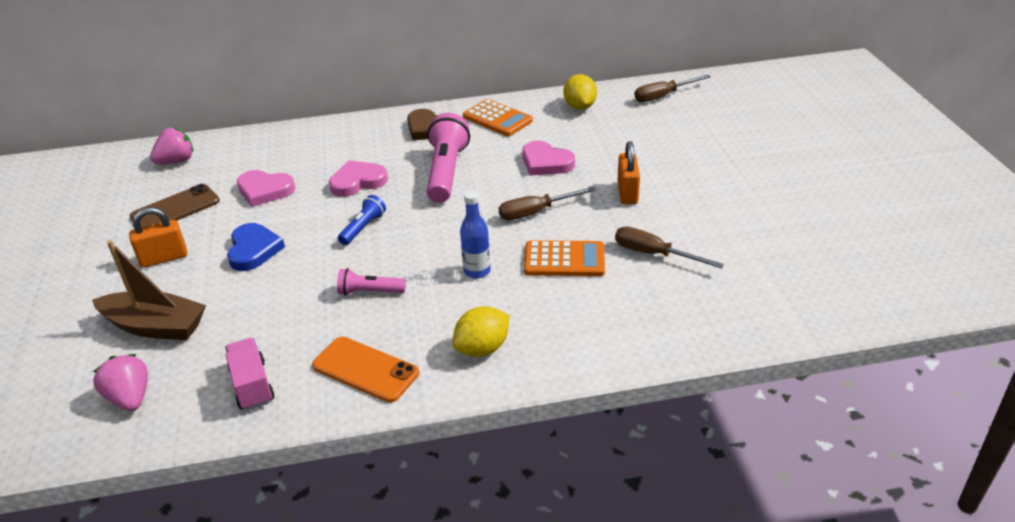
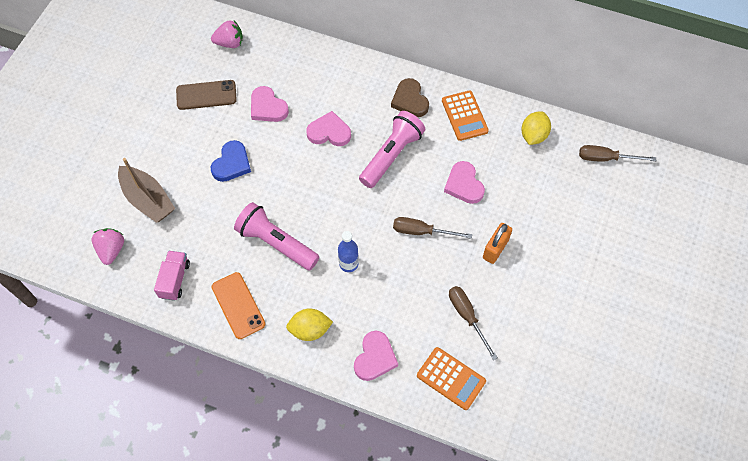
camera: 30 degrees right, 25 degrees up
(164, 258) = (179, 140): orange padlock -> none
(363, 228) = (306, 181): blue flashlight -> none
(370, 292) = (276, 243): pink flashlight -> pink flashlight, size x1.91
(564, 260) = (407, 287): orange calculator -> orange calculator (451, 378)
(587, 335) = (375, 358): none -> pink heart

